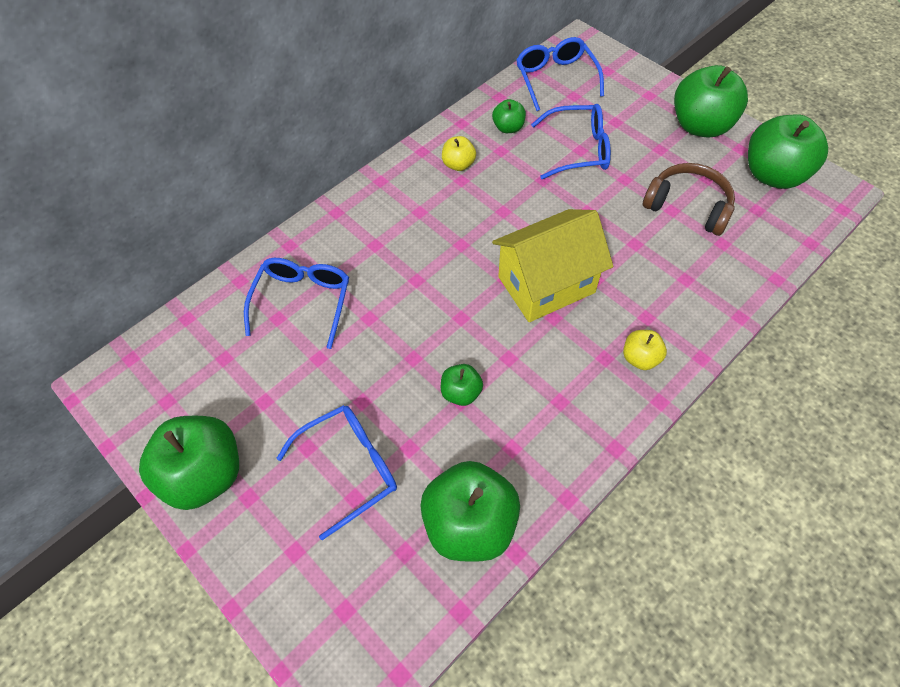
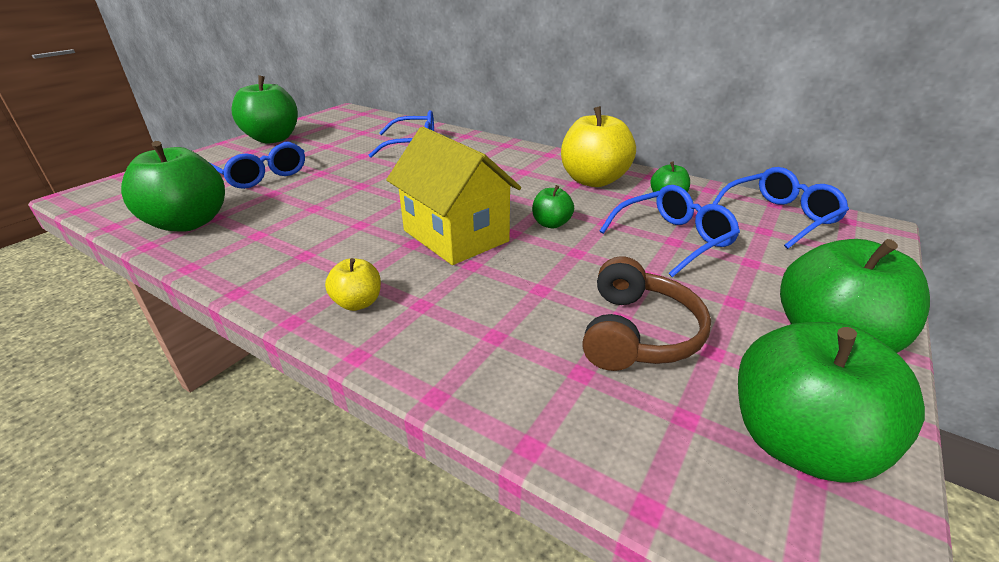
camera: 75 degrees right, 25 degrees down
(458, 164) = (593, 180): yellow apple -> yellow apple, size x2.03
(461, 392) = (323, 207): green apple -> green apple (551, 224)
(578, 149) = (672, 239): blue glasses -> blue glasses turned 105 degrees counterclockwise

